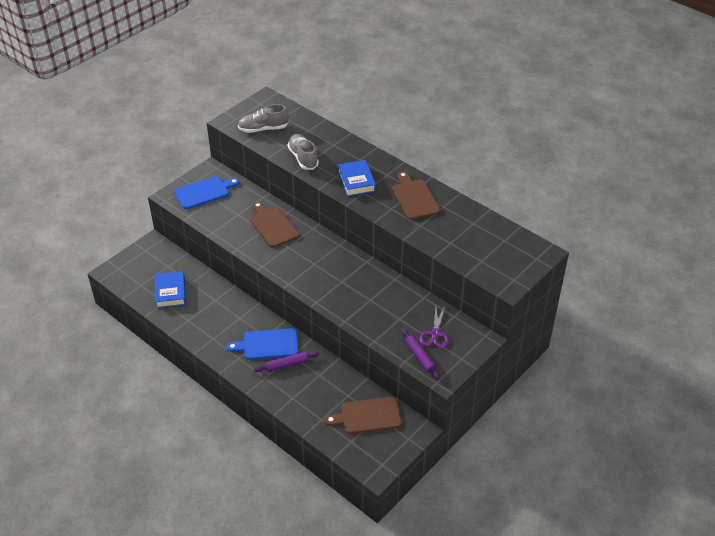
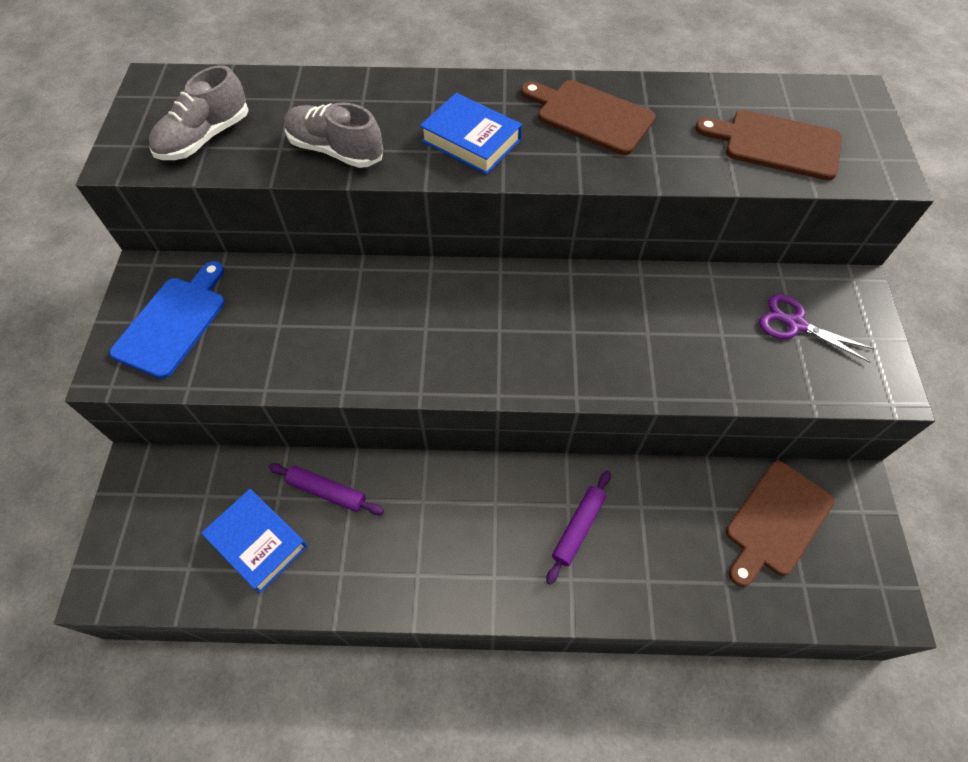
camera: 40 degrees left, 15 degrees up
(267, 344) = (514, 515): blue cutting board -> none
(273, 226) = (360, 307): brown cutting board -> brown cutting board (776, 144)
(420, 357) = (822, 377): purple rolling pin -> purple rolling pin (327, 491)
(435, 334) = (795, 324): purple scissors -> purple scissors turned 150 degrees clockwise

